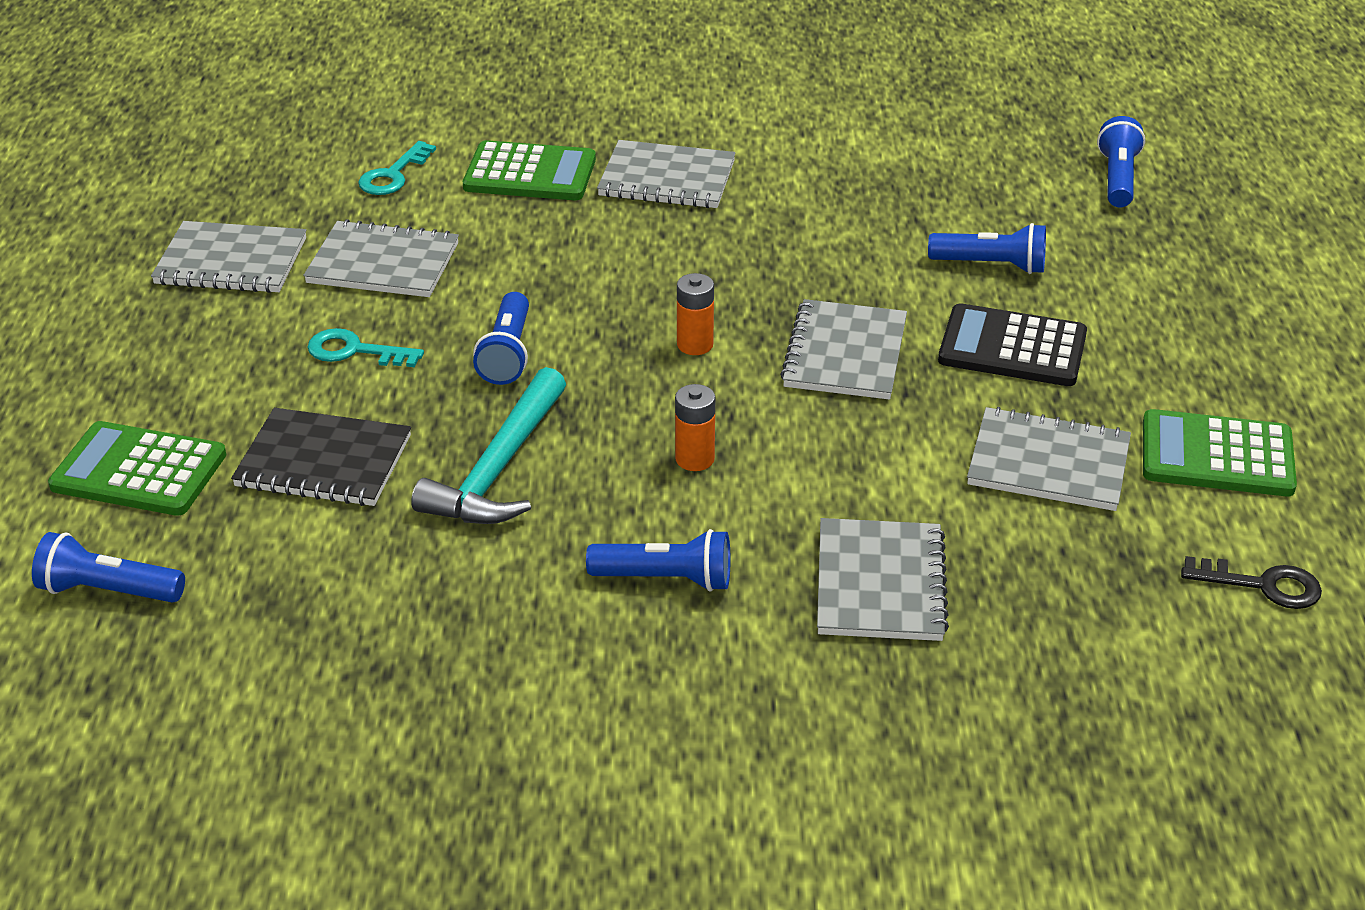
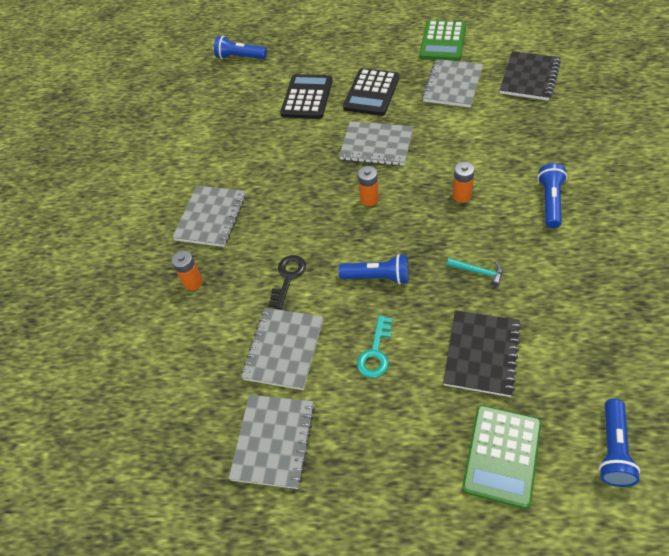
camera: 80 degrees left, 15 degrees up
(393, 175) = (181, 356): turquoise key -> none
(499, 469) = (478, 272): turquoise hammer -> turquoise hammer, size x0.46
(530, 173) = (193, 282): green calculator -> orange battery
(880, 584) = (539, 133): grey notebook -> none
(992, 265) = (307, 97): blue flashlight -> black calculator
(1087, 589) = (529, 78): none -> black notebook
(1263, 585) = (518, 36): black key -> black key (288, 277)

